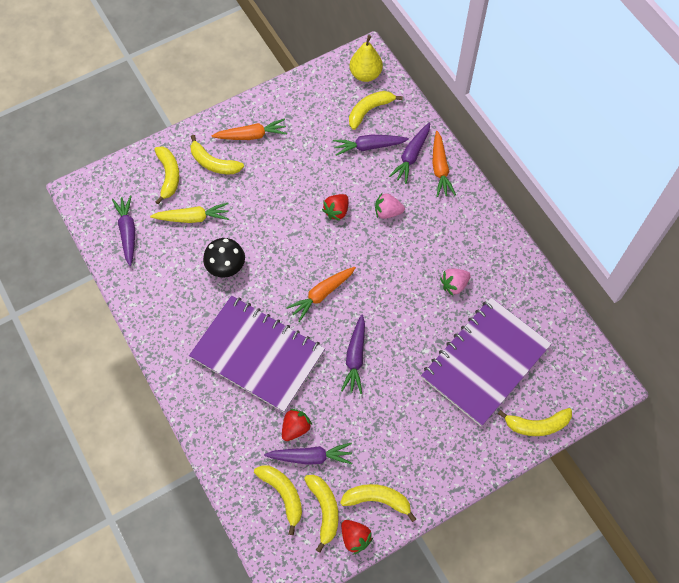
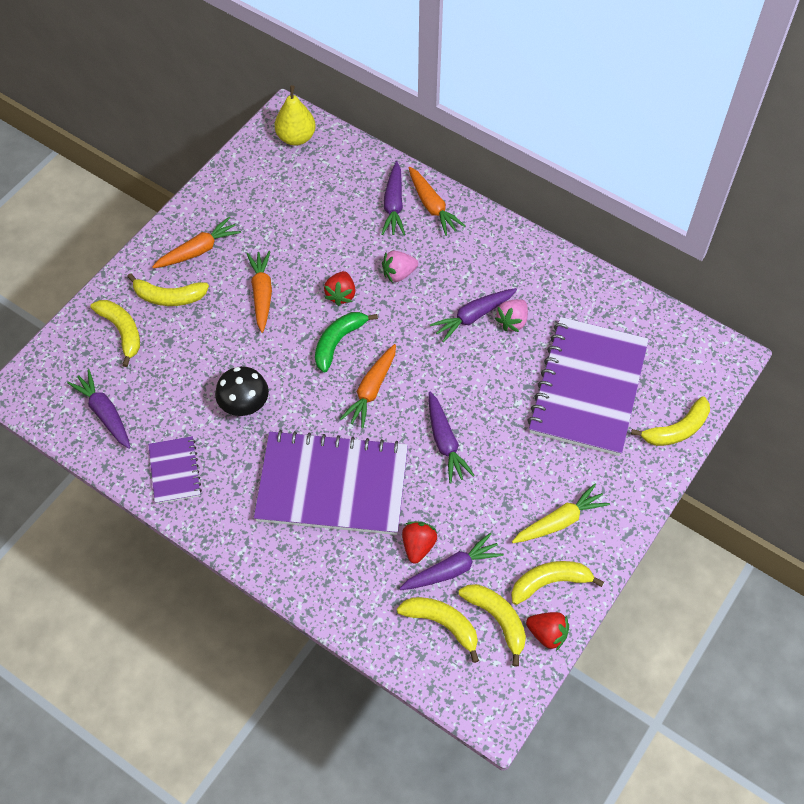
camera: 25 degrees left, 5 degrees down
(154, 295) = (175, 471): none -> purple notebook
(193, 218) = (176, 366): yellow carrot -> yellow carrot (560, 521)
(280, 187) = (262, 294): none -> orange carrot
(316, 247) = (338, 342): none -> green banana
(368, 147) = (340, 213): purple carrot -> purple carrot (473, 317)
(369, 110) = (321, 174): yellow banana -> none

